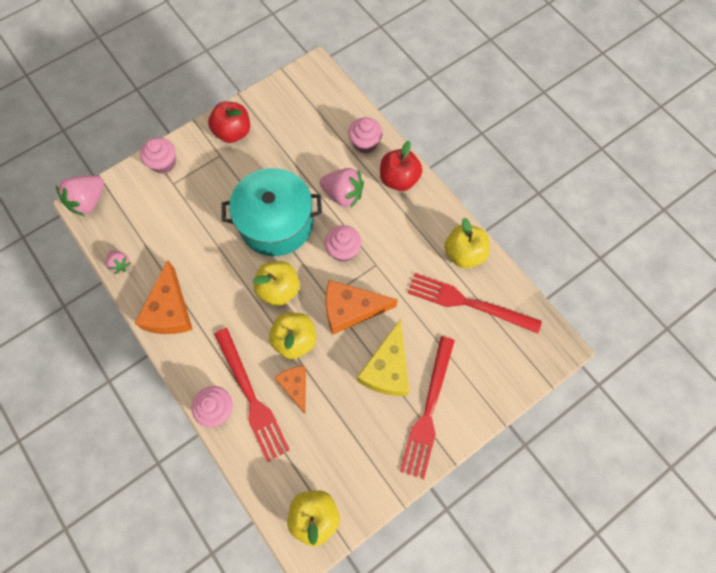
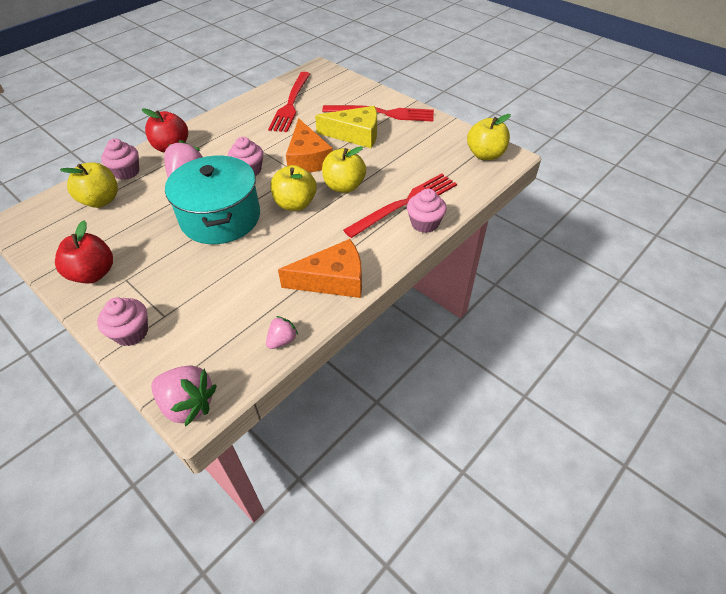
camera: 100 degrees left, 20 degrees down
(295, 386) = (386, 180): orange cheese -> none
(464, 254) = (247, 109): yellow apple -> yellow apple (101, 200)

